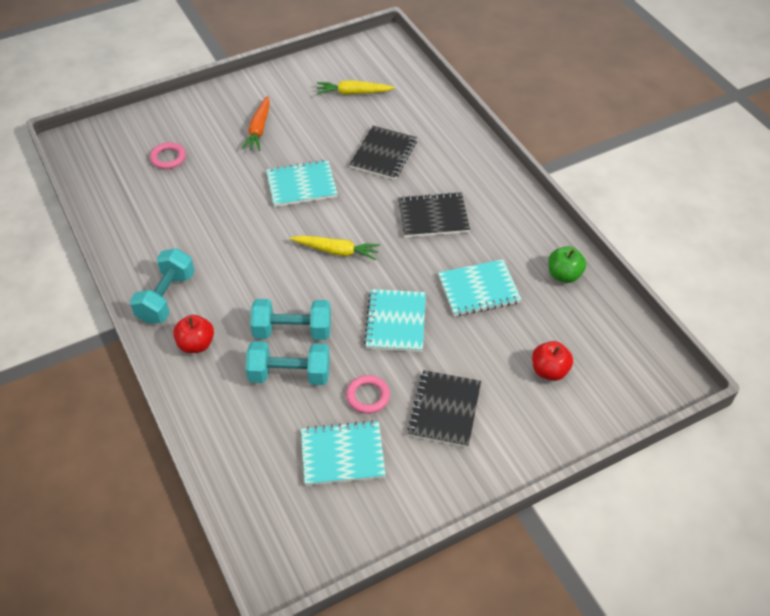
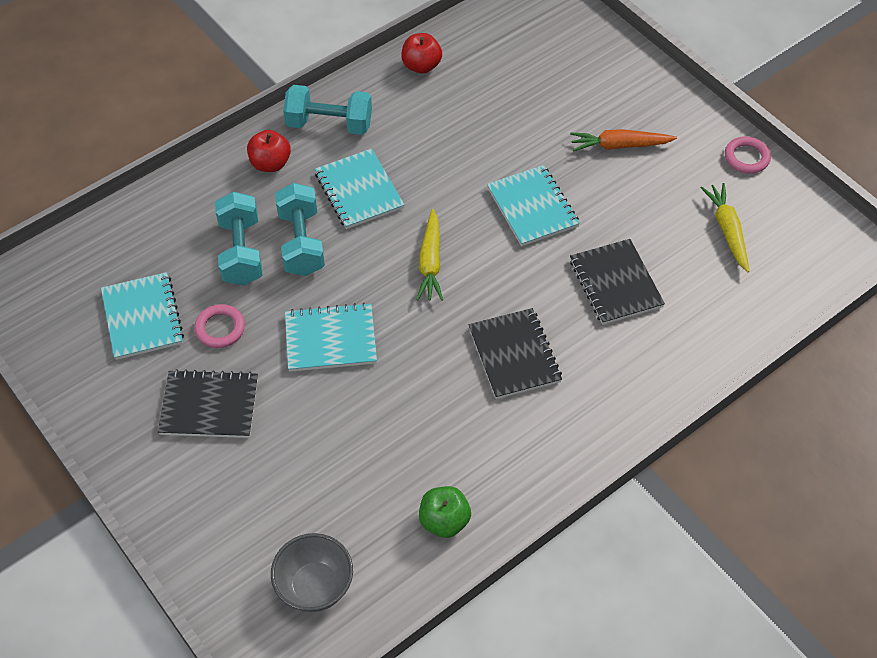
camera: 80 degrees right, 5 degrees up
(168, 158) = (541, 74): pink ring -> pink ring (746, 157)
(383, 154) = (615, 283): black notebook -> black notebook turned 60 degrees clockwise
(478, 289) = (398, 421): turquoise notebook -> turquoise notebook (359, 191)
(549, 371) = (280, 513): red apple -> red apple (421, 66)
(610, 355) = (315, 586): none -> grey bowl

